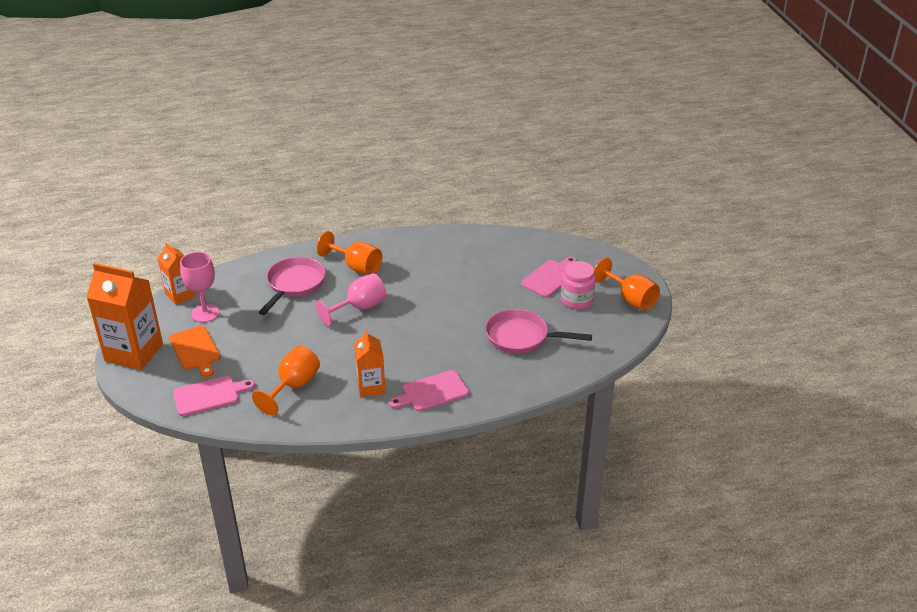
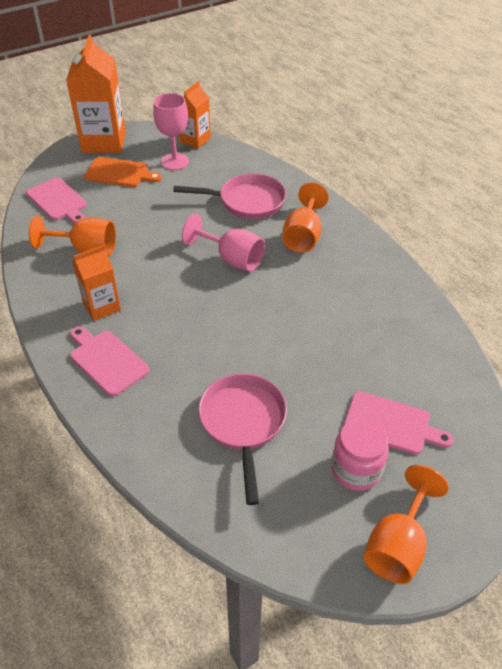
camera: 70 degrees right, 10 degrees up
(195, 350) = (119, 173): orange cutting board -> orange cutting board turned 120 degrees counterclockwise

